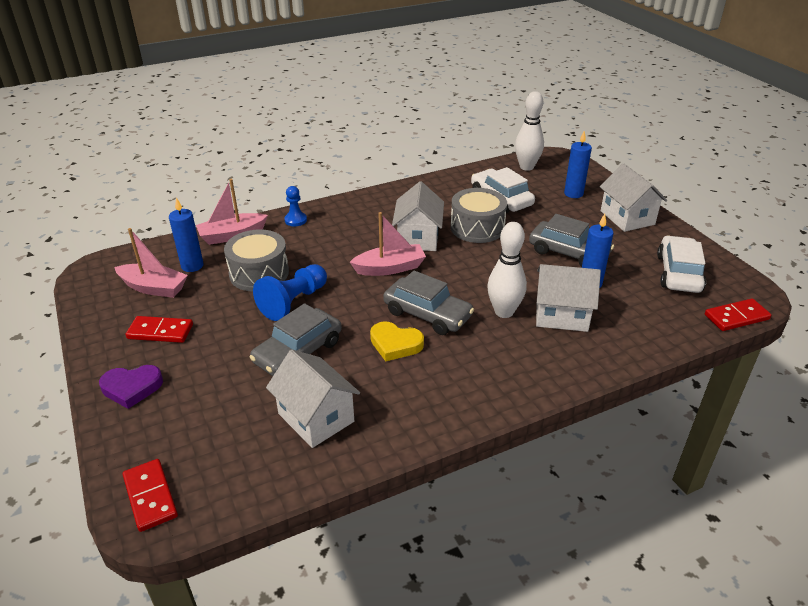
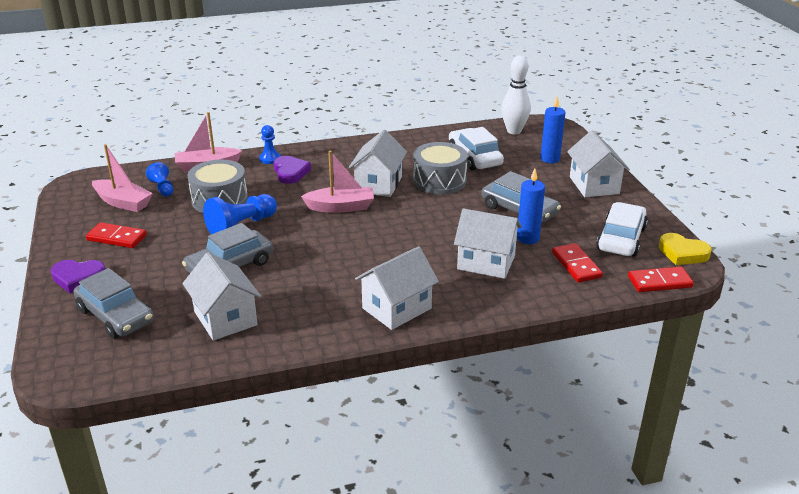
camera: 10 degrees right, 5 degrees down
(150, 496) = (66, 359): red domino -> red domino (576, 265)
(192, 266) = (162, 188): blue candle -> blue pawn
(323, 234) = (290, 172): none -> purple heart
(395, 344) = (319, 269): yellow heart -> yellow heart (682, 253)
(427, 314) = (359, 248): grey car -> grey car (116, 316)
(494, 381) = (397, 308): none -> white house
(504, 312) = (432, 254): white bowling pin -> none

